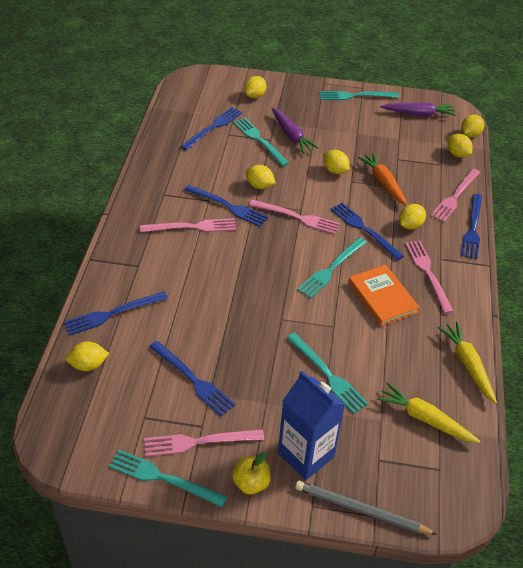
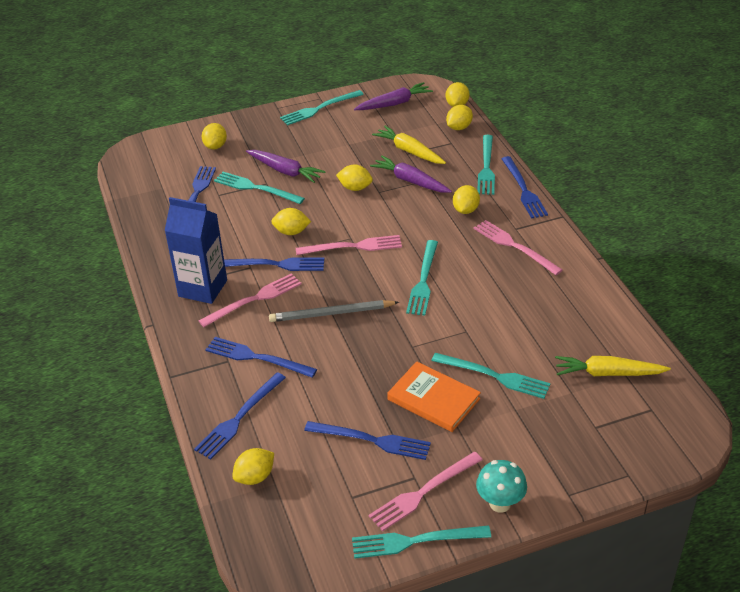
camera: 25 degrees left, 5 degrees down
(251, 483) = (500, 503): yellow apple -> turquoise mushroom
(306, 455) = (529, 454): blue carton -> blue carton (203, 288)
(361, 510) = (613, 476): grey pencil -> grey pencil (331, 313)
(364, 229) = (426, 231): blue fork -> blue fork (257, 358)
(382, 297) = (490, 285): orange book -> orange book (433, 399)
(383, 183) = (410, 181): orange carrot -> purple carrot
(455, 196) = (486, 167): pink fork -> turquoise fork
(457, 154) = (459, 127): yellow lemon -> yellow lemon turned 75 degrees counterclockwise
(467, 365) = (608, 310): yellow carrot -> yellow carrot (409, 151)

